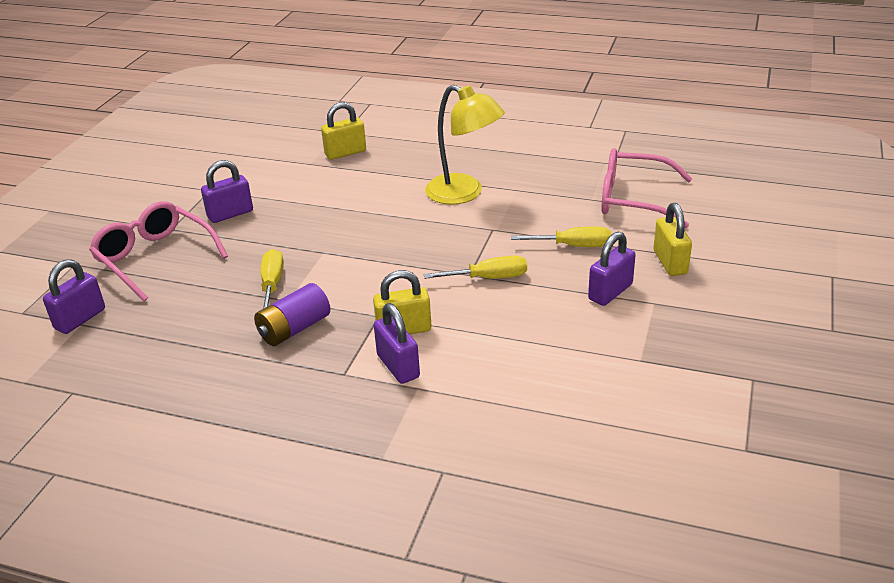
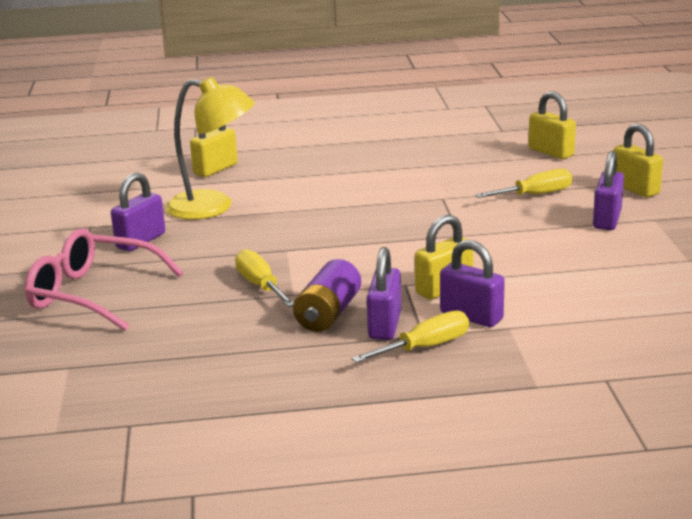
camera: 25 degrees left, 10 degrees down
(80, 319) = (61, 363): purple padlock -> purple padlock (384, 325)
(464, 193) = (382, 177): yellow lamp -> yellow lamp (213, 207)
(488, 278) = (482, 233): yellow screwdriver -> yellow screwdriver (425, 347)
(633, 199) = (551, 152): pink glasses -> yellow padlock

